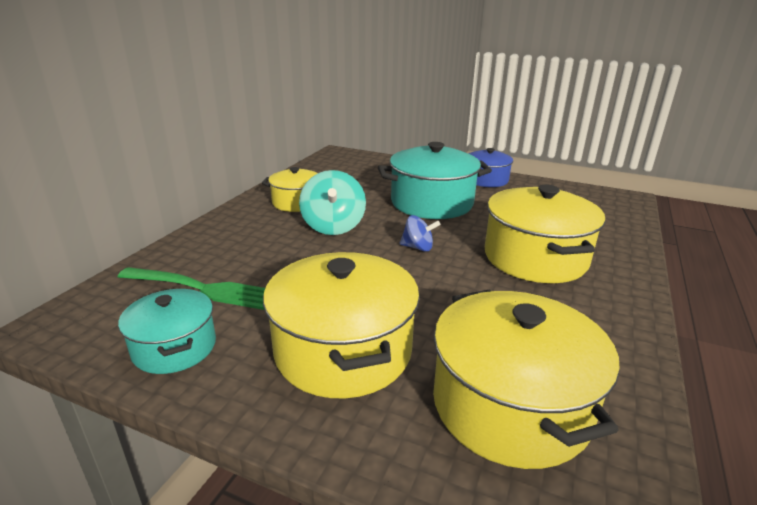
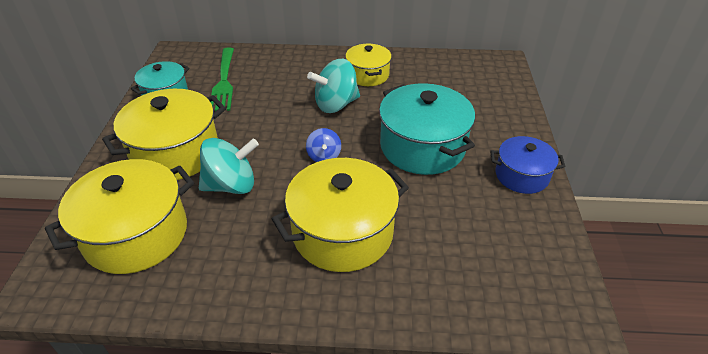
camera: 70 degrees right, 15 degrees up
(439, 311) = (231, 185): none -> turquoise spinning top

